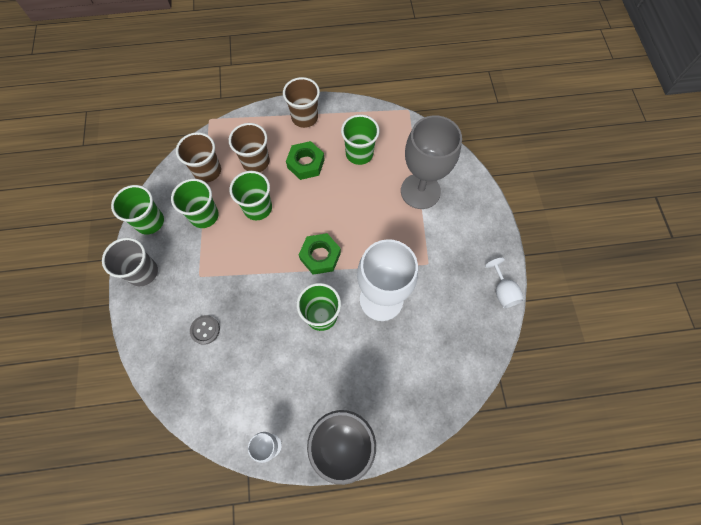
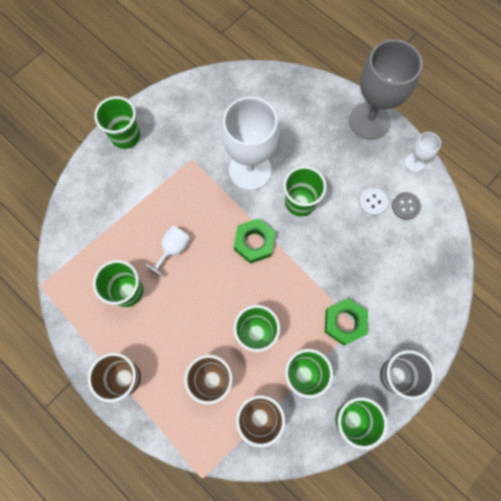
camera: 130 degrees left, 5 degrees up
(205, 330) = (389, 277): grey button -> grey button (405, 206)
(270, 374) = (372, 202): none -> white button
(306, 163) = (176, 330): green nut -> green nut (344, 322)
(420, 191) = (127, 211): grey goblet -> none
(487, 231) = (125, 136): none -> green cup
(502, 291) = (171, 95): white goblet -> white goblet (173, 249)

